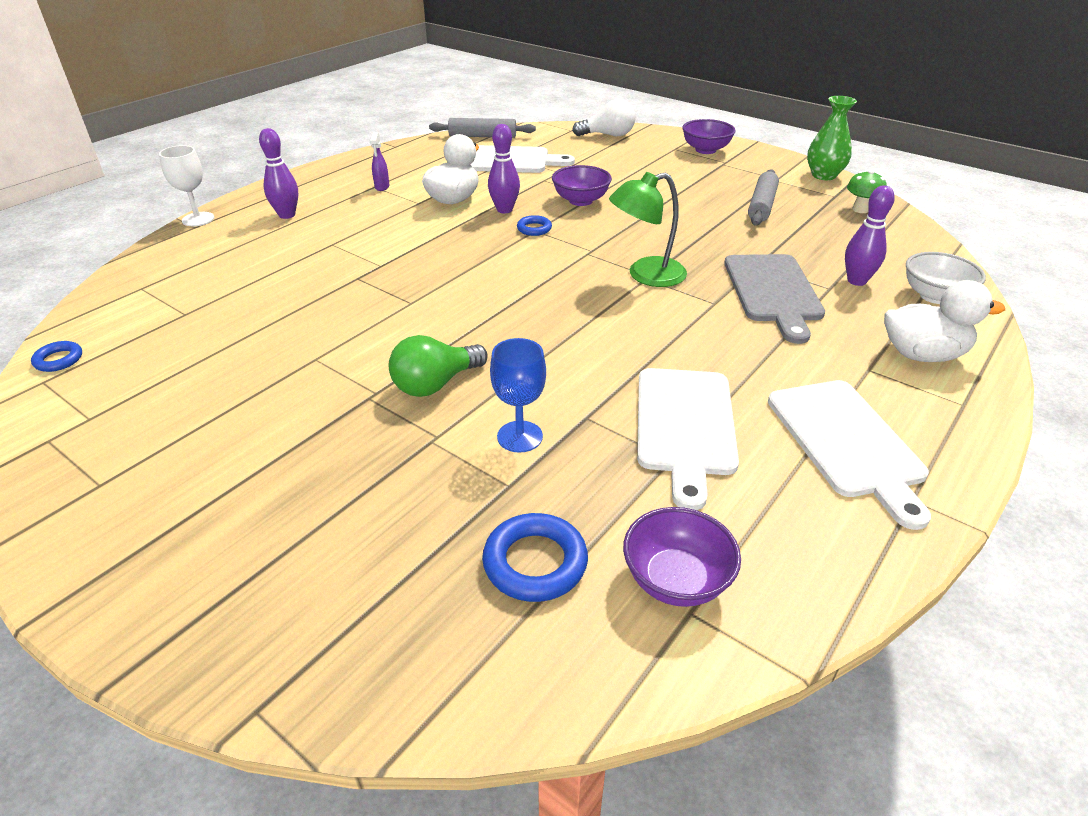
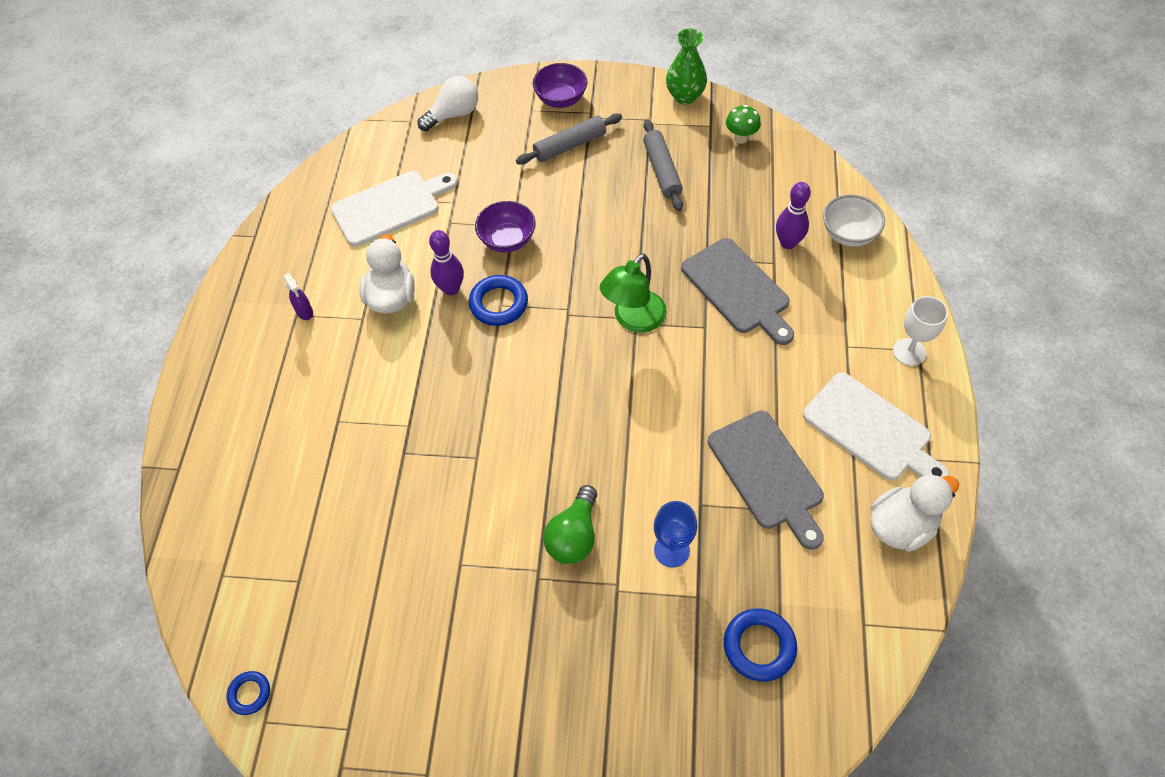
camera: 30 degrees left, 20 degrees up
(198, 219) = (169, 457): white goblet -> white goblet (909, 352)
(287, 215) = (253, 403): purple bowling pin -> none
(482, 136) = (330, 175): grey rolling pin -> grey rolling pin (570, 145)
(534, 229) = (498, 303): blue ring -> blue ring, size x1.70
(676, 580) = (843, 607): purple bowl -> none
(685, 426) = (767, 474): white cutting board -> grey cutting board
(922, 354) = (871, 310): white duck -> white duck (901, 525)

